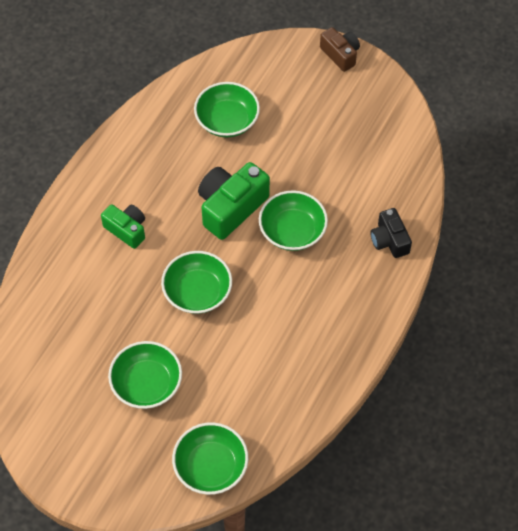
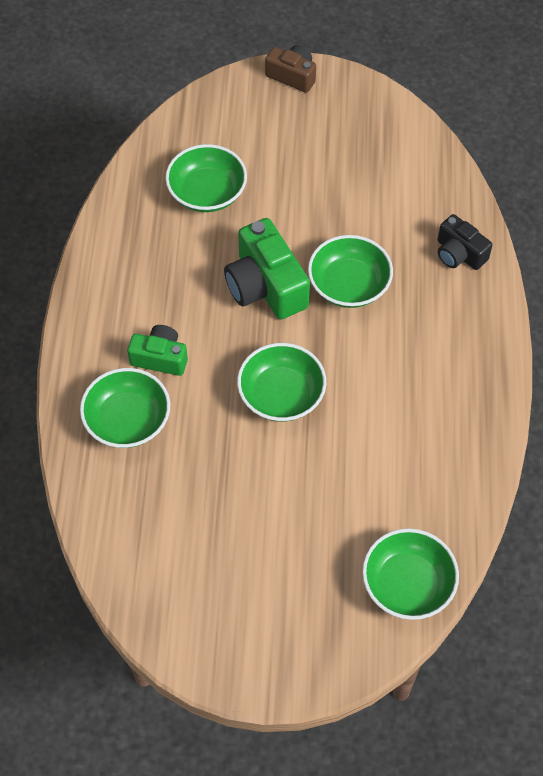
camera: 25 degrees left, 0 degrees up
(147, 384) = (282, 522): green bowl -> green bowl (127, 420)
(231, 207) = (265, 286): green camera -> green camera turned 45 degrees counterclockwise

